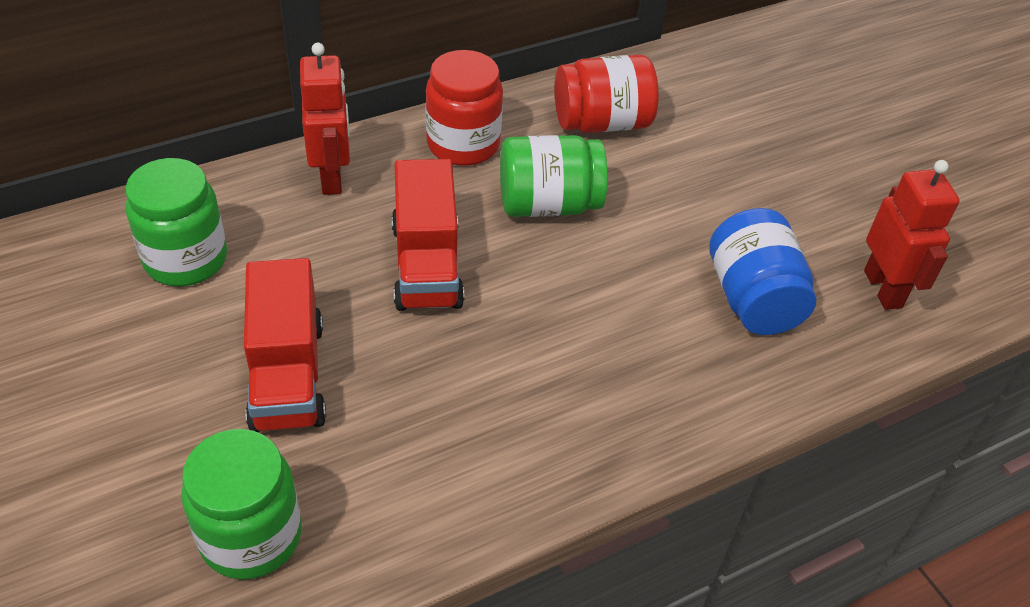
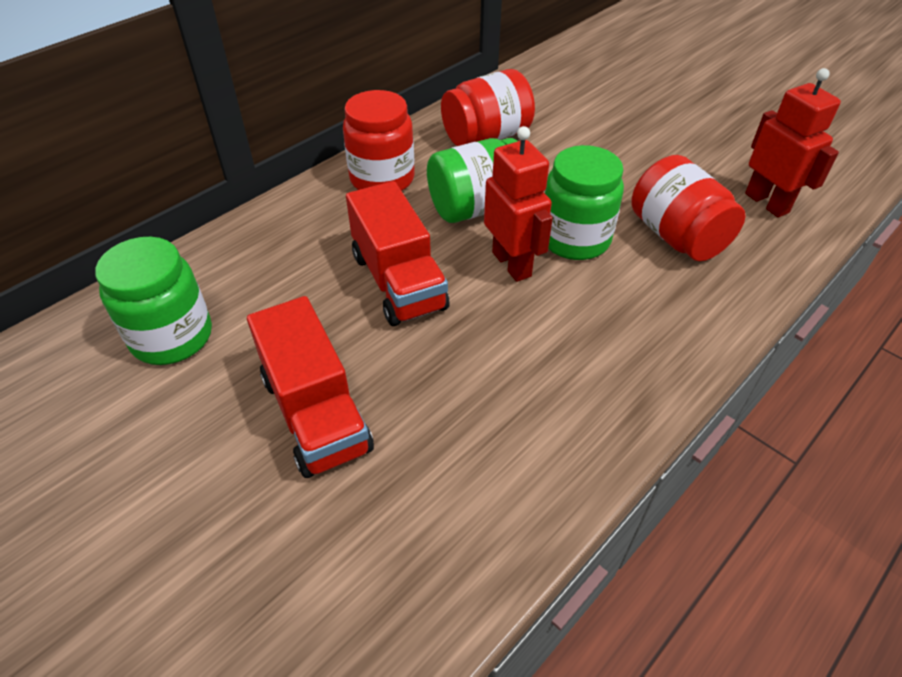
camera: 15 degrees left, 0 degrees up
(251, 536) = (349, 583): green jar -> green jar (575, 239)
(332, 177) = (280, 232): red robot -> red robot (512, 264)
(753, 299) = (677, 236): blue jar -> red jar

